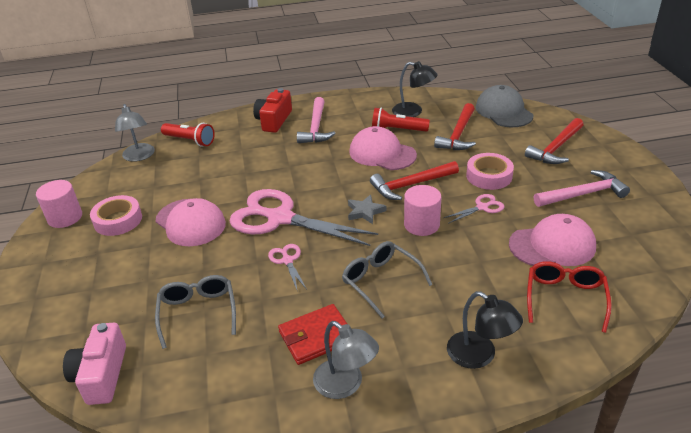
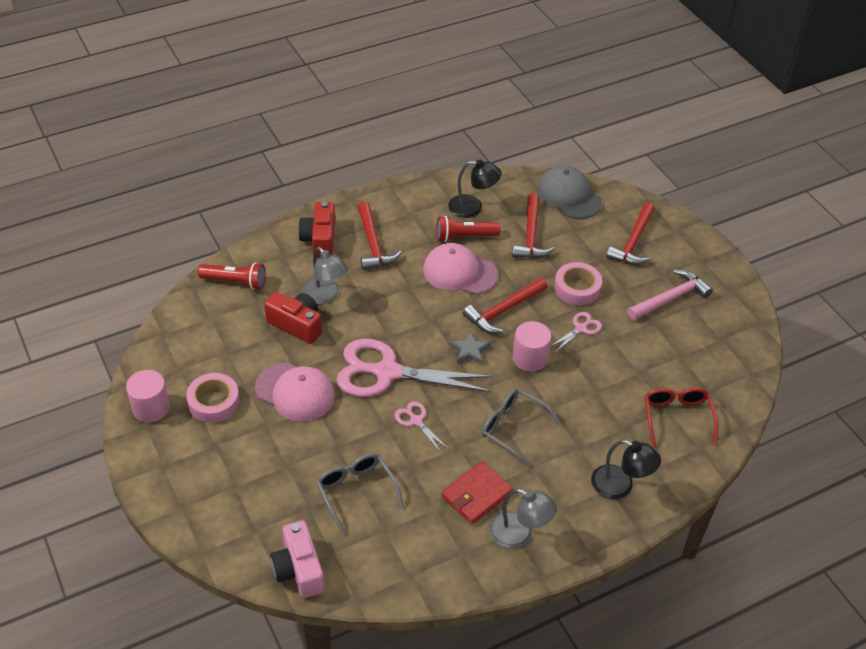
camera: 20 degrees left, 10 degrees up
(139, 156) = (187, 313): grey lamp -> grey lamp (325, 296)
(221, 174) = (296, 325): none -> red camera
(316, 127) = (373, 244): pink hammer -> red hammer
(552, 245) = (655, 363): pink cap -> none

